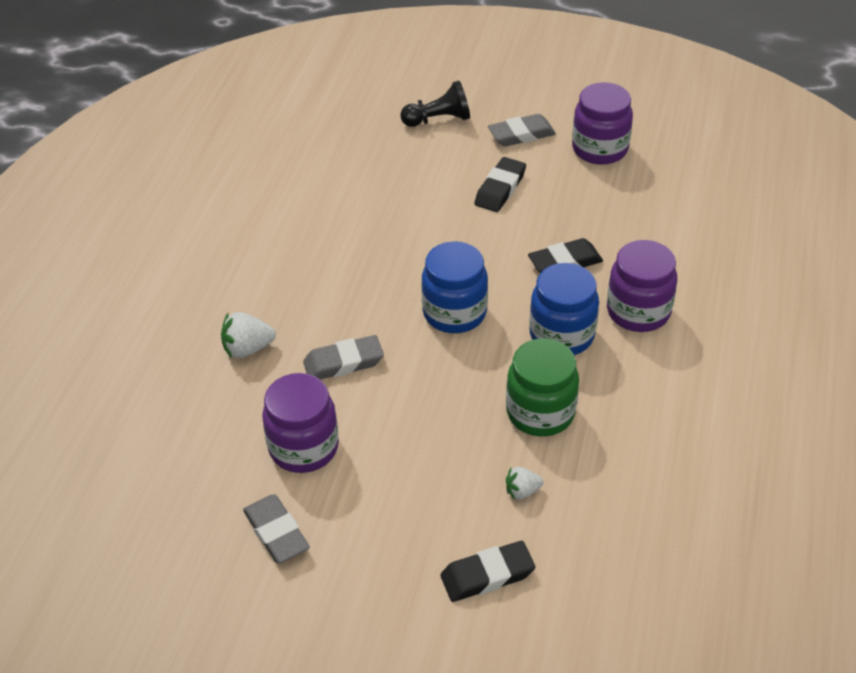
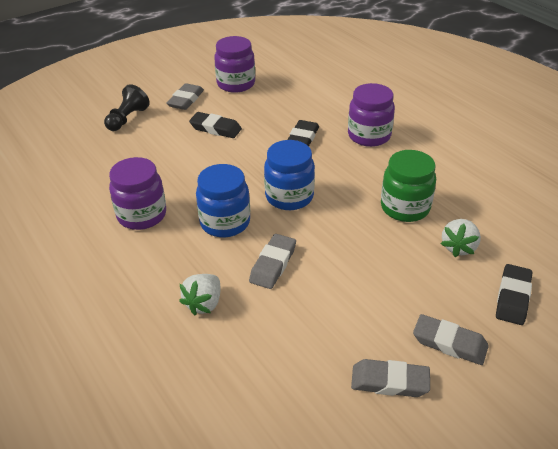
camera: 50 degrees left, 5 degrees down
(304, 447) = (326, 324): purple jar -> purple jar (142, 215)
(368, 553) = (449, 343): none -> grey eraser
(500, 189) = (215, 128): black eraser -> black eraser turned 45 degrees counterclockwise
(522, 491) = (459, 247): white strawberry -> white strawberry, size x1.57
(561, 335) = (355, 169): blue jar -> blue jar (225, 222)

